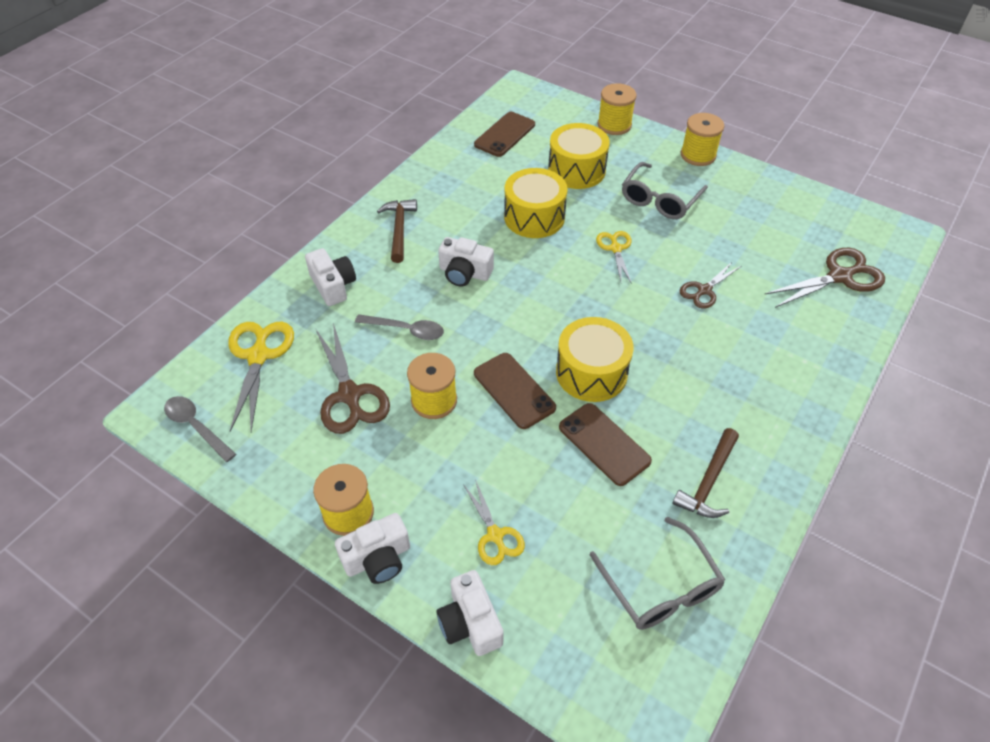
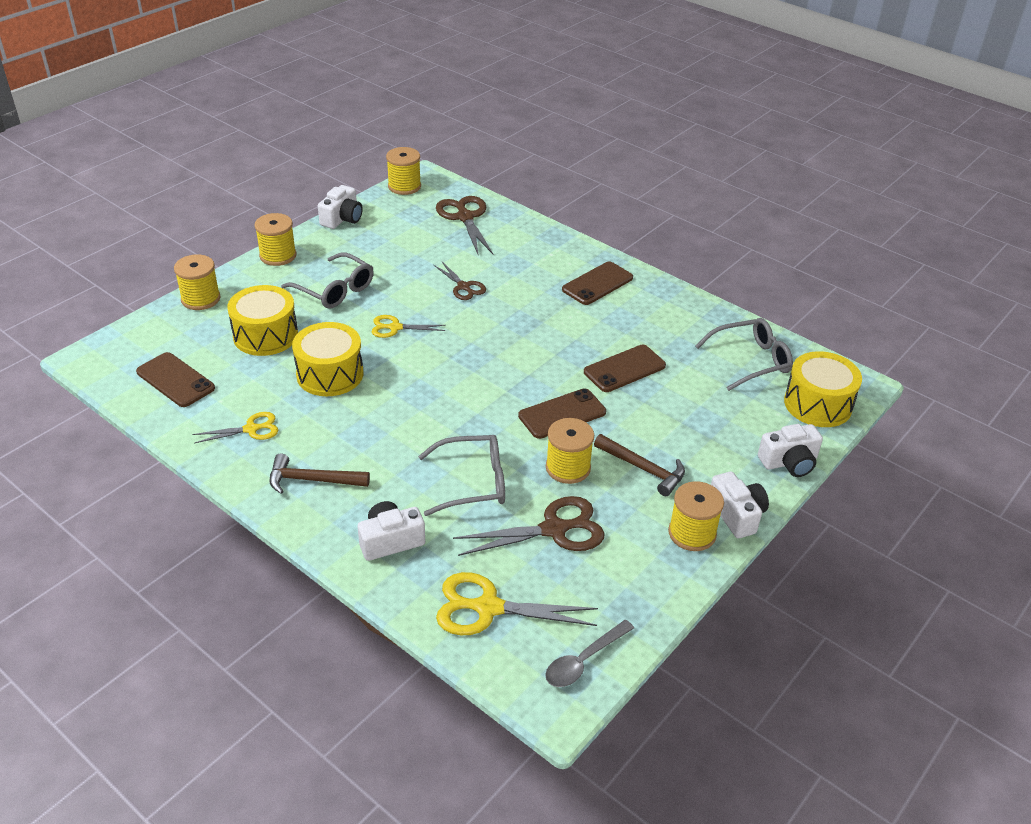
camera: 85 degrees left, 10 degrees down
(406, 330) = (472, 483): grey spoon -> grey glasses
(464, 273) = (399, 433): white camera -> white camera (342, 218)
(495, 535) = (712, 441): yellow scissors -> yellow scissors (251, 429)
(591, 372) = (547, 365): yellow drum -> yellow drum (817, 404)
(708, 482) = (662, 322): brown hammer -> brown hammer (643, 469)
(762, 410) = (597, 284): none -> brown phone
(873, 220) = (404, 186): none -> yellow spool

